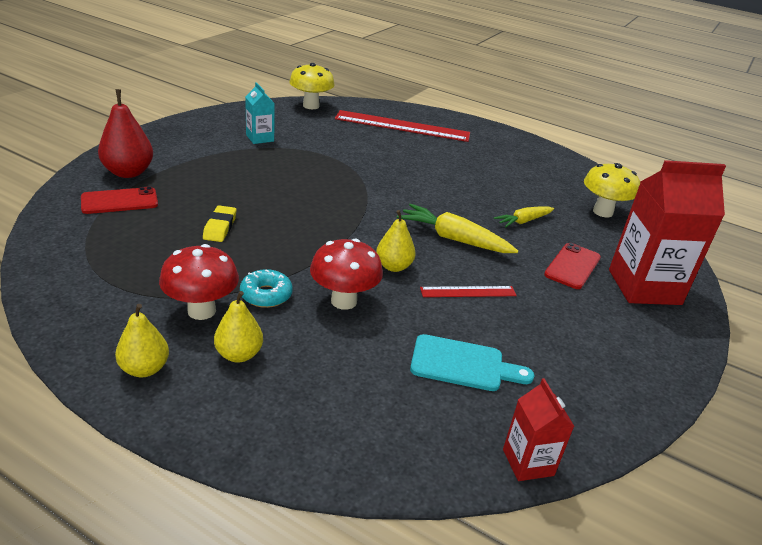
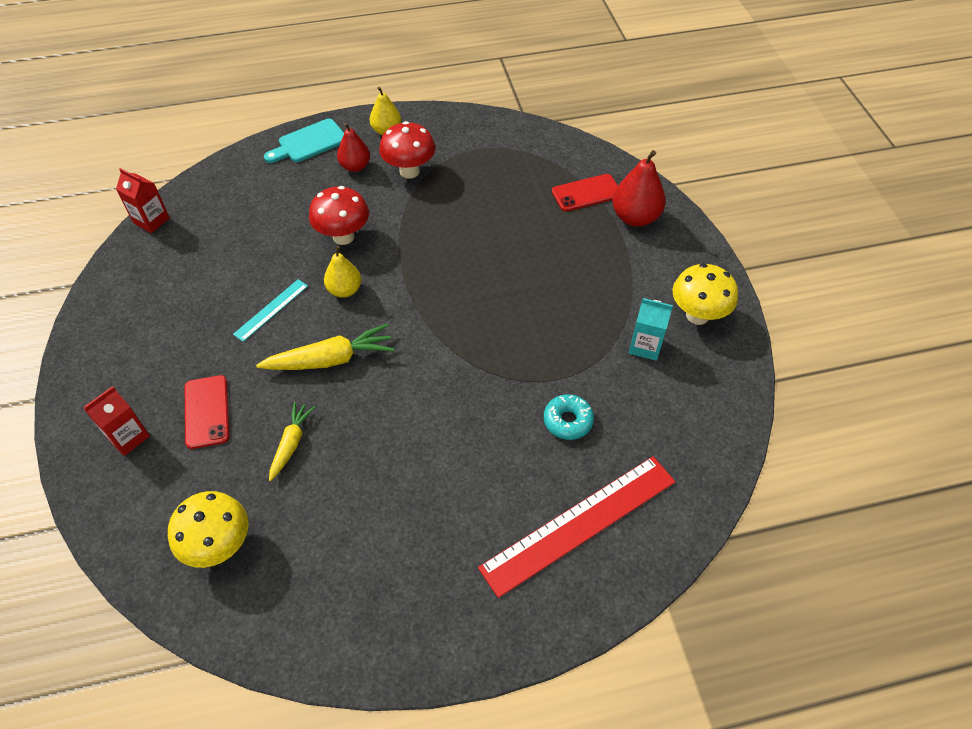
camera: 140 degrees right, 20 degrees up
(119, 201) = (586, 193): red phone -> red phone turned 45 degrees clockwise
(220, 227) = (496, 226): yellow eraser -> none
(239, 354) = (355, 166): yellow pear -> red pear
(266, 295) = (392, 205): turquoise donut -> turquoise donut (568, 421)
(311, 106) = (712, 460): yellow mushroom -> yellow mushroom (697, 315)
(463, 364) = (228, 249): turquoise cutting board -> turquoise cutting board (309, 142)
(468, 291) = (271, 310): red ruler -> turquoise ruler
(644, 287) = (128, 437): red carton -> red carton, size x0.50

